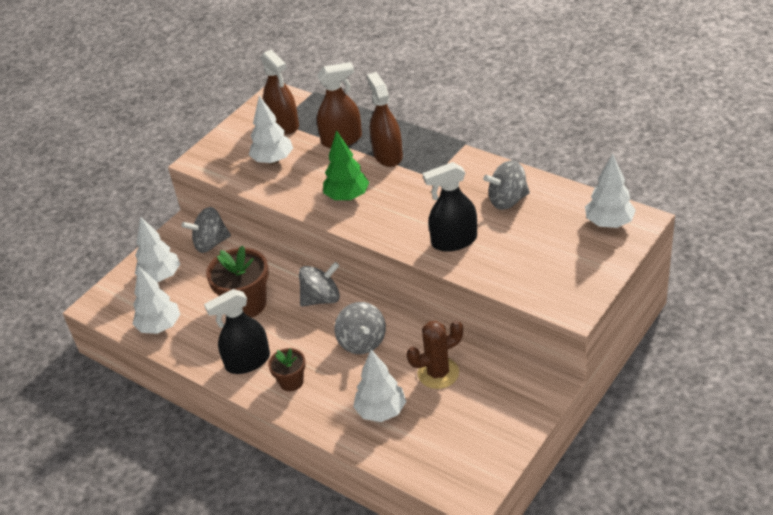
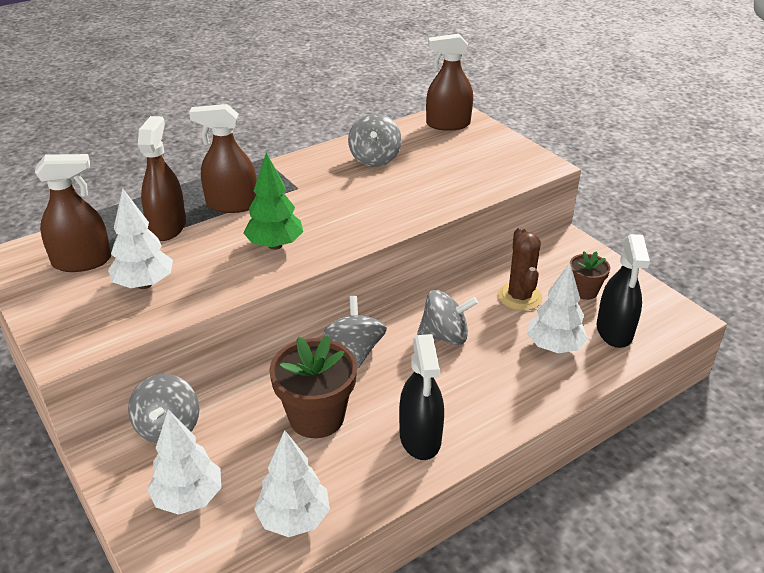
camera: 75 degrees left, 5 degrees down
(291, 382) = (476, 405): brown flower pot -> brown flower pot (584, 291)
(454, 241) = (408, 199): black spray bottle -> black spray bottle (614, 331)
(609, 223) = (448, 124): white tree -> brown spray bottle

